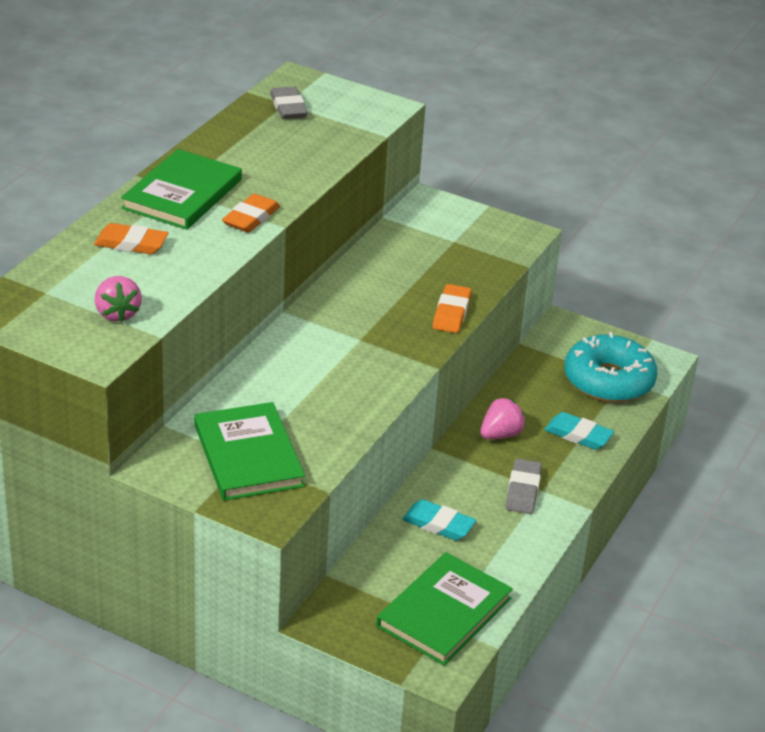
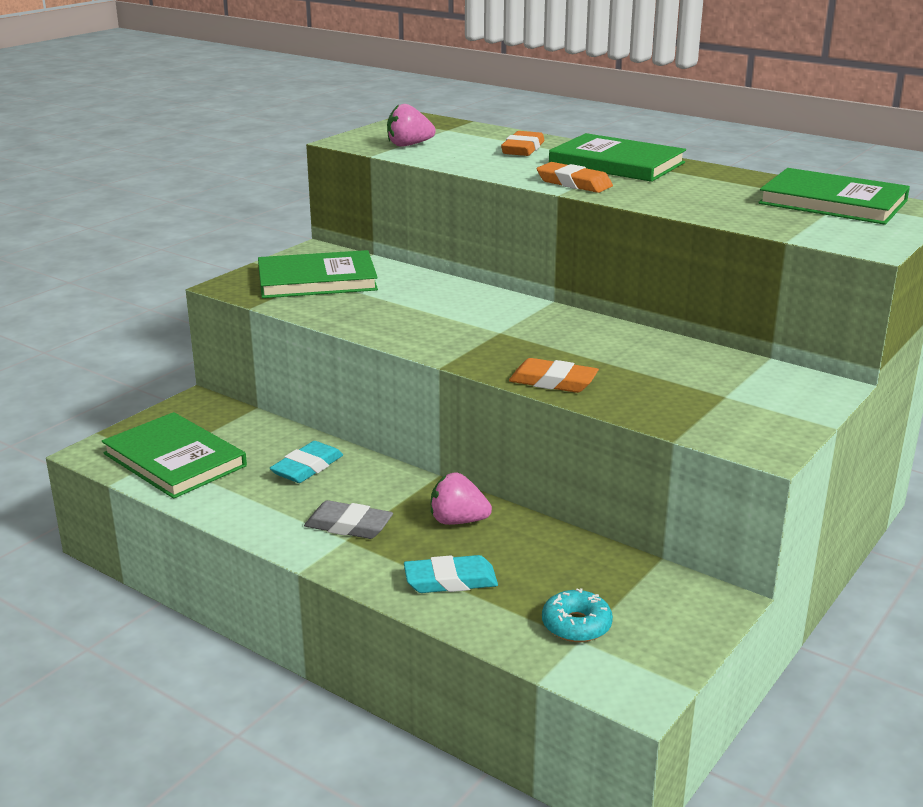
camera: 100 degrees right, 10 degrees down
(288, 107) = (833, 202): grey eraser -> green book
(500, 434) = (458, 521): pink strawberry -> pink strawberry turned 135 degrees clockwise
(578, 435) = (450, 580): turquoise eraser -> turquoise eraser turned 45 degrees clockwise
(608, 380) = (576, 625): turquoise donut -> turquoise donut, size x0.50

